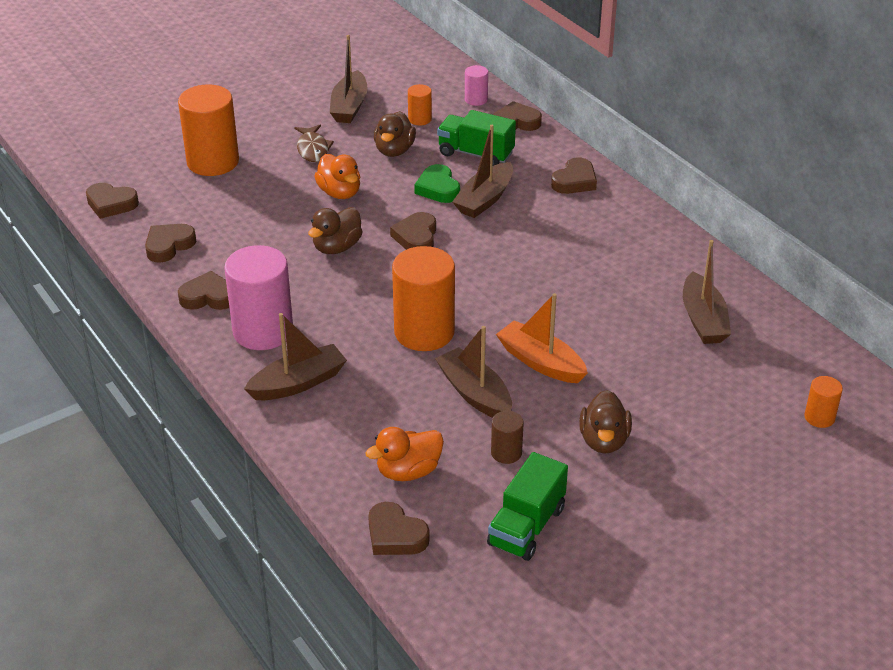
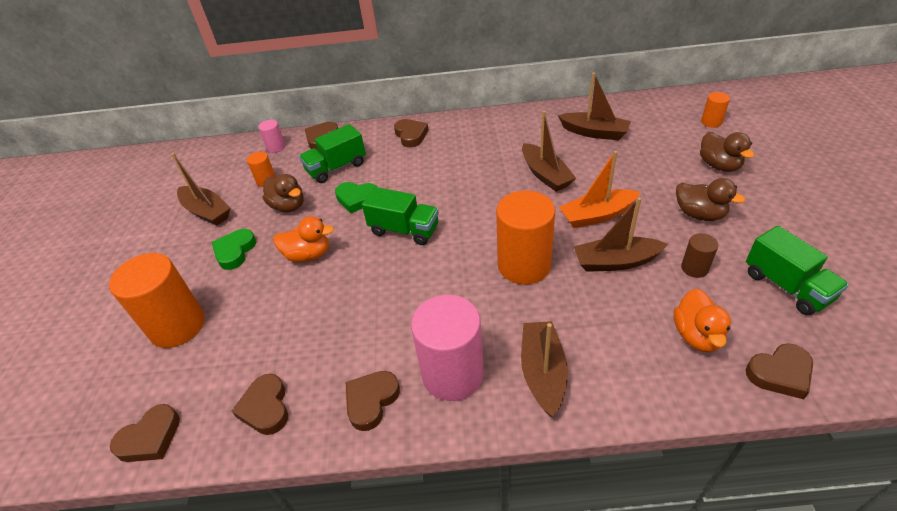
camera: 55 degrees left, 5 degrees up
(312, 149) = (235, 251): brown fish -> green heart
(337, 247) = (377, 281): brown duck -> brown duck (719, 165)
(416, 237) = (404, 230): brown heart -> green truck
(484, 199) = (392, 181): brown boat -> brown boat (545, 175)

